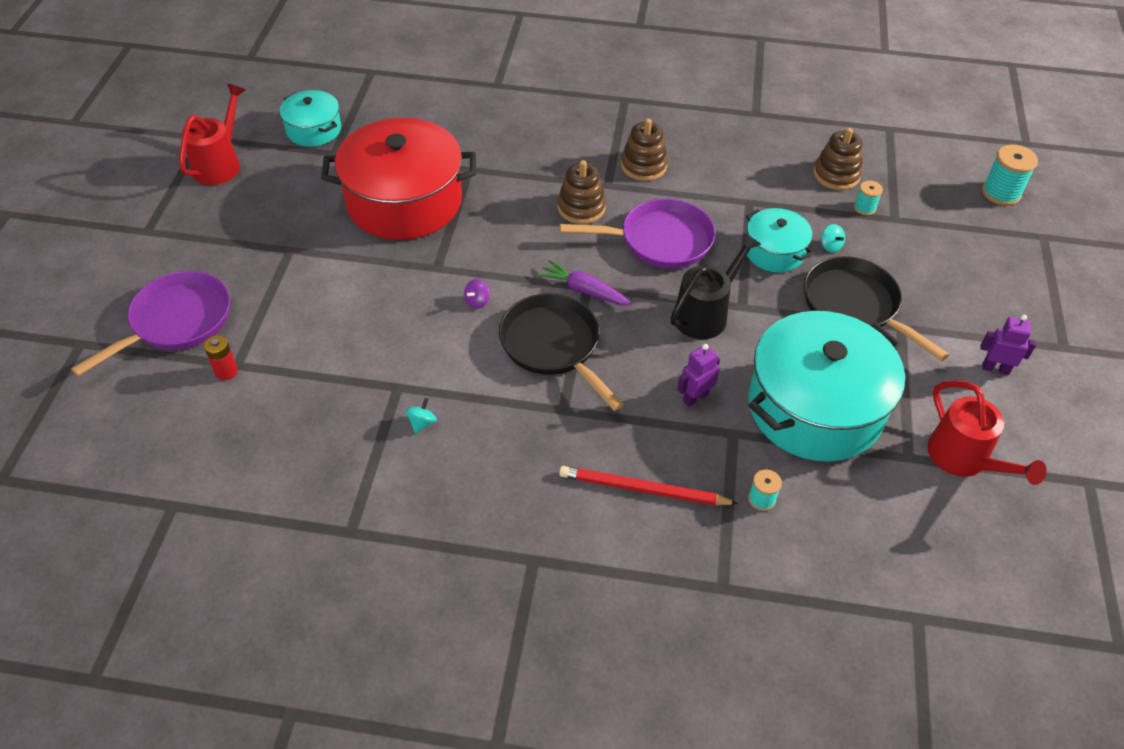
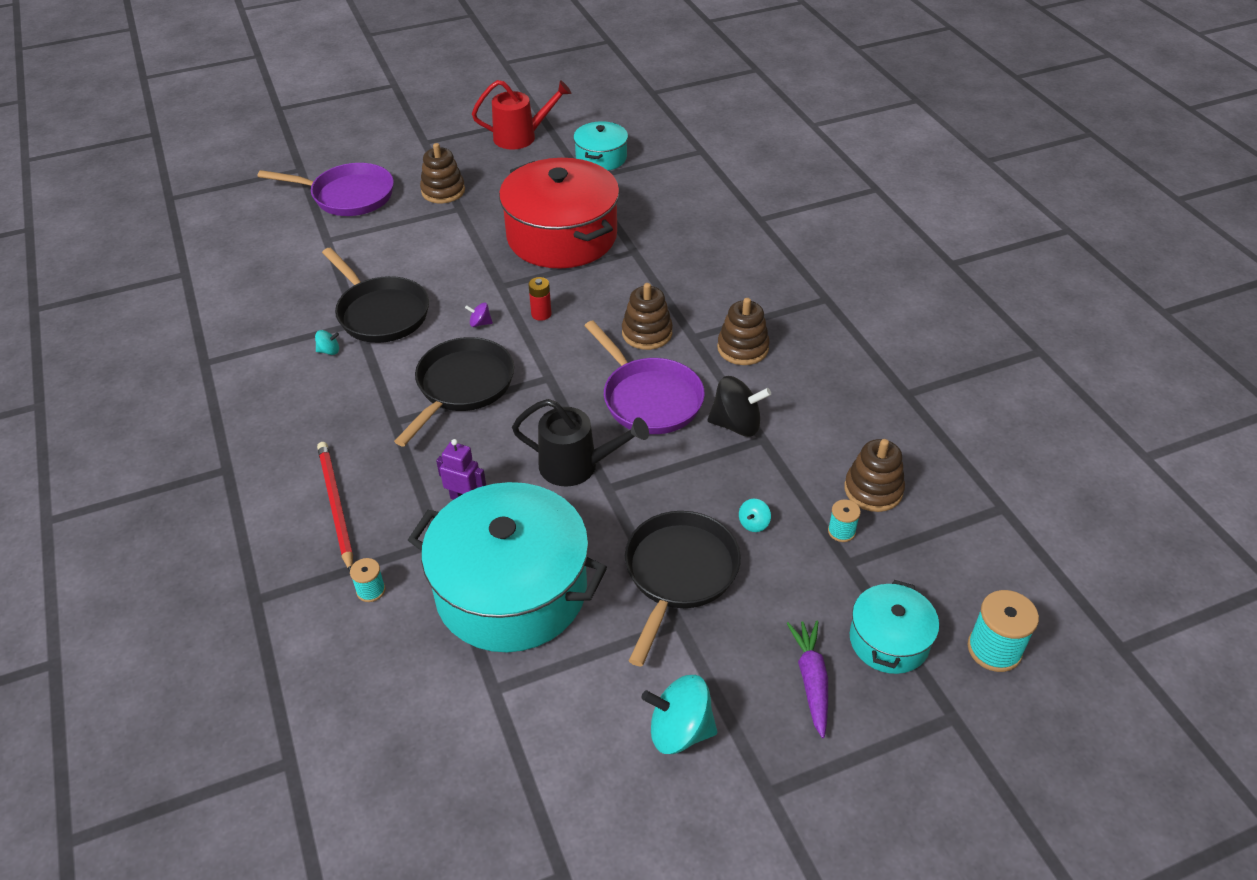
camera: 60 degrees right, 5 degrees down
(226, 372) = (317, 238): red battery -> red battery (541, 314)
(248, 250) = (443, 191): none -> brown stacking toy
(398, 364) = (380, 313): none -> black pan
(584, 290) = (543, 377): purple carrot -> purple carrot (811, 680)
(724, 208) = (736, 424): none -> black spinning top
(774, 251) = (706, 483): turquoise pot -> turquoise pot (889, 640)
(964, 460) = (520, 741): red watering can -> none
(995, 368) = (679, 730): purple robot -> turquoise spinning top

